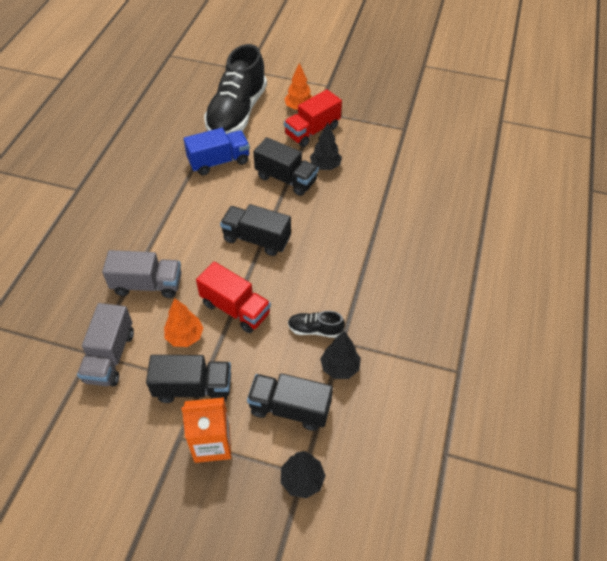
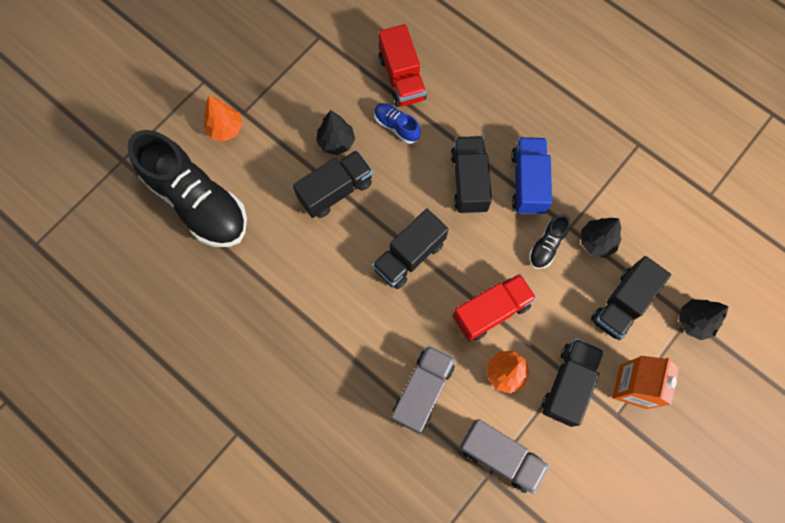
camera: 65 degrees left, 20 degrees up
(219, 161) = (272, 252): blue truck -> blue truck (528, 182)
(312, 131) = (273, 131): red truck -> red truck (402, 78)
(342, 256) = (469, 181): none -> black truck
(361, 195) = (396, 126): none -> blue shoe

